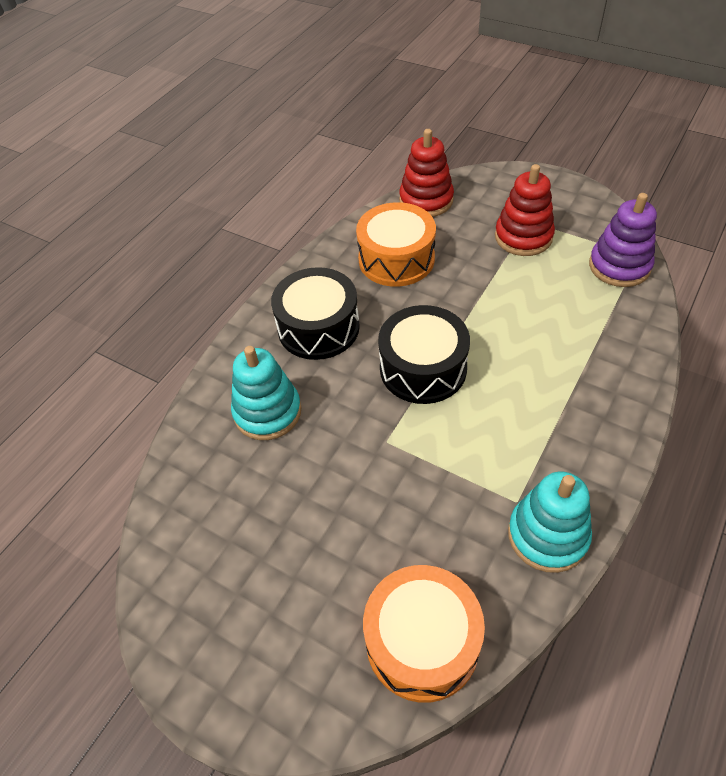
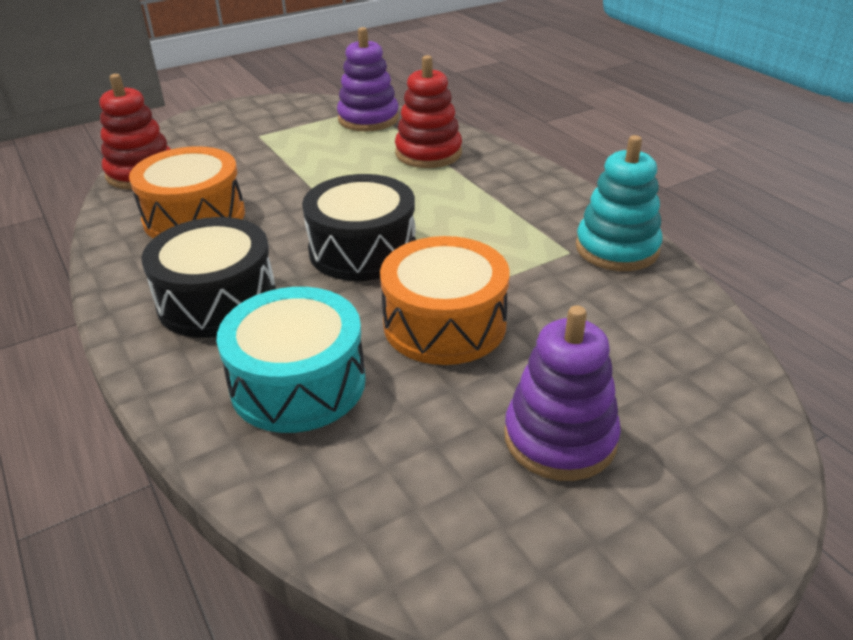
camera: 65 degrees left, 15 degrees down
(267, 412) = (298, 383): turquoise stacking toy -> turquoise drum
(290, 577) = (560, 438): none -> purple stacking toy
(422, 642) = (692, 361): orange drum -> orange drum (444, 324)
(523, 237) = (273, 144): red stacking toy -> red stacking toy (428, 153)

